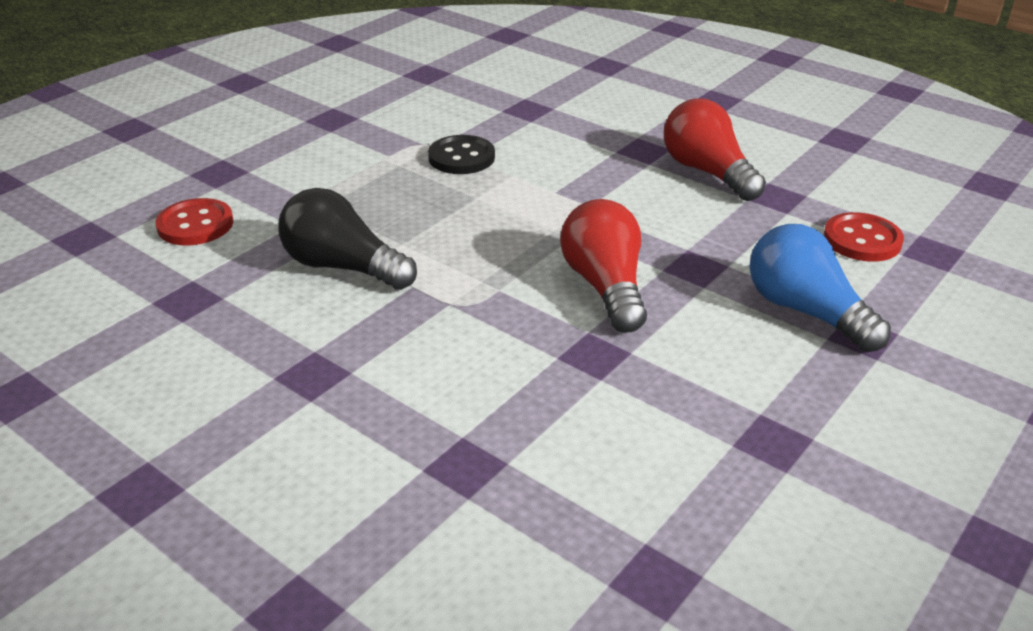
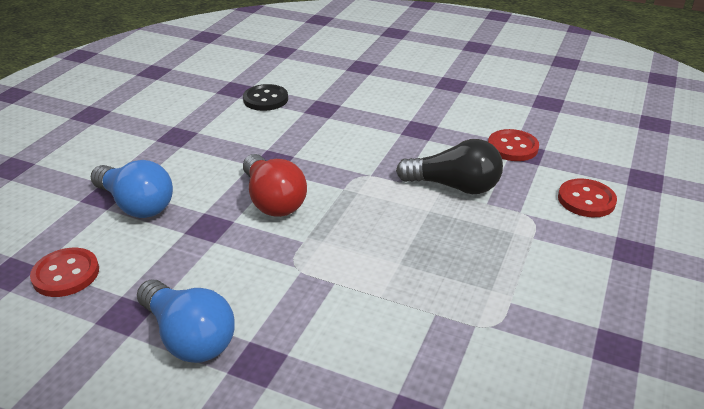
camera: 165 degrees right, 0 degrees up
(196, 312) = (512, 147): none -> red button
(461, 157) = (440, 311): black button -> black button (265, 99)
(707, 172) = (189, 337): red light bulb -> blue light bulb

